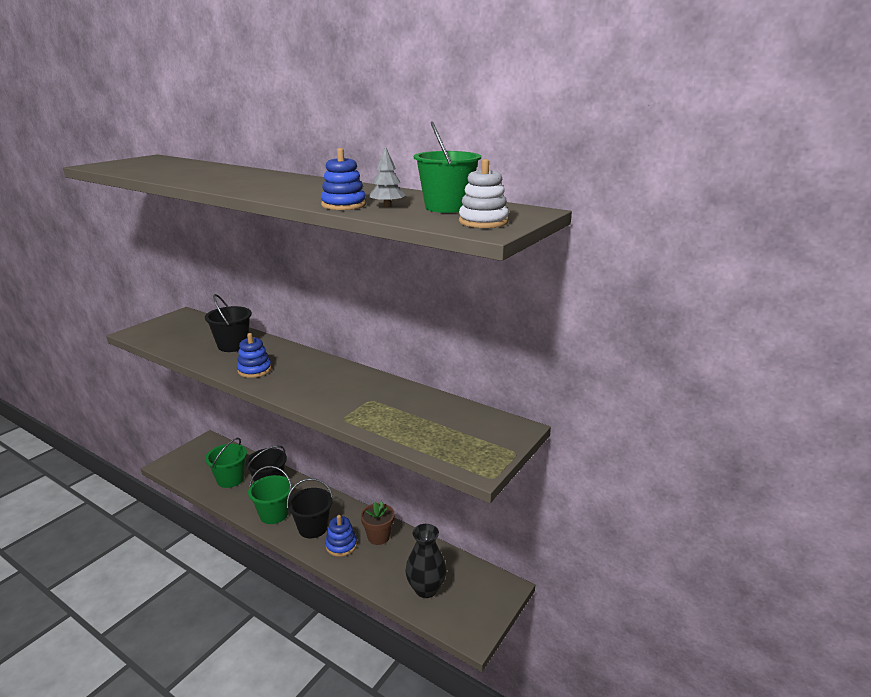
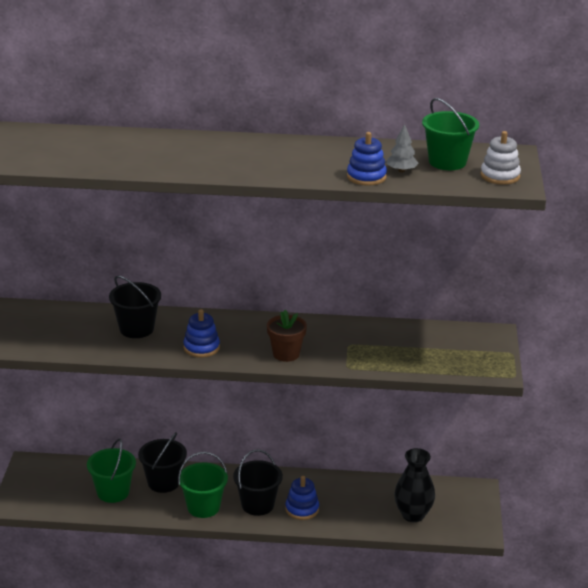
camera: 30 degrees left, 5 degrees up
(378, 537) = (329, 490): brown flower pot -> brown flower pot (286, 354)

